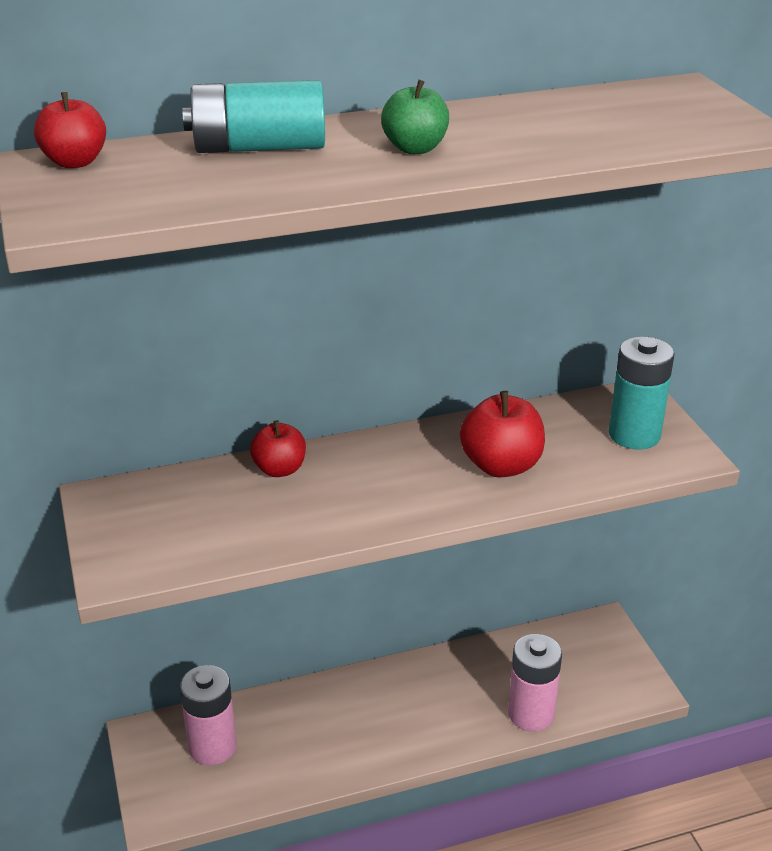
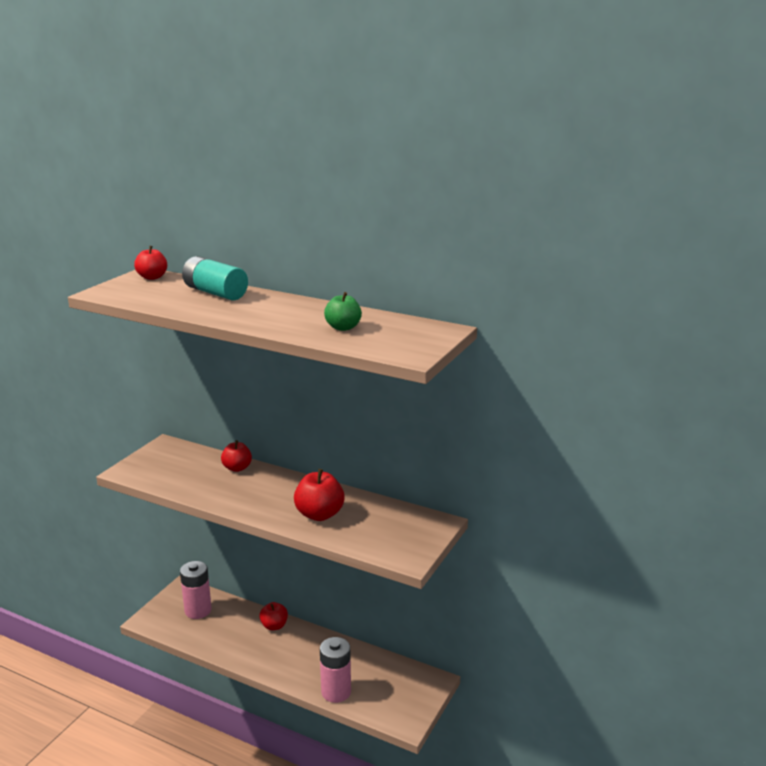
camera: 45 degrees right, 10 degrees down
(344, 693) = (274, 626): none -> red apple
(415, 148) = (262, 312): green apple -> green apple (343, 327)
(634, 435) = (402, 536): turquoise battery -> none

